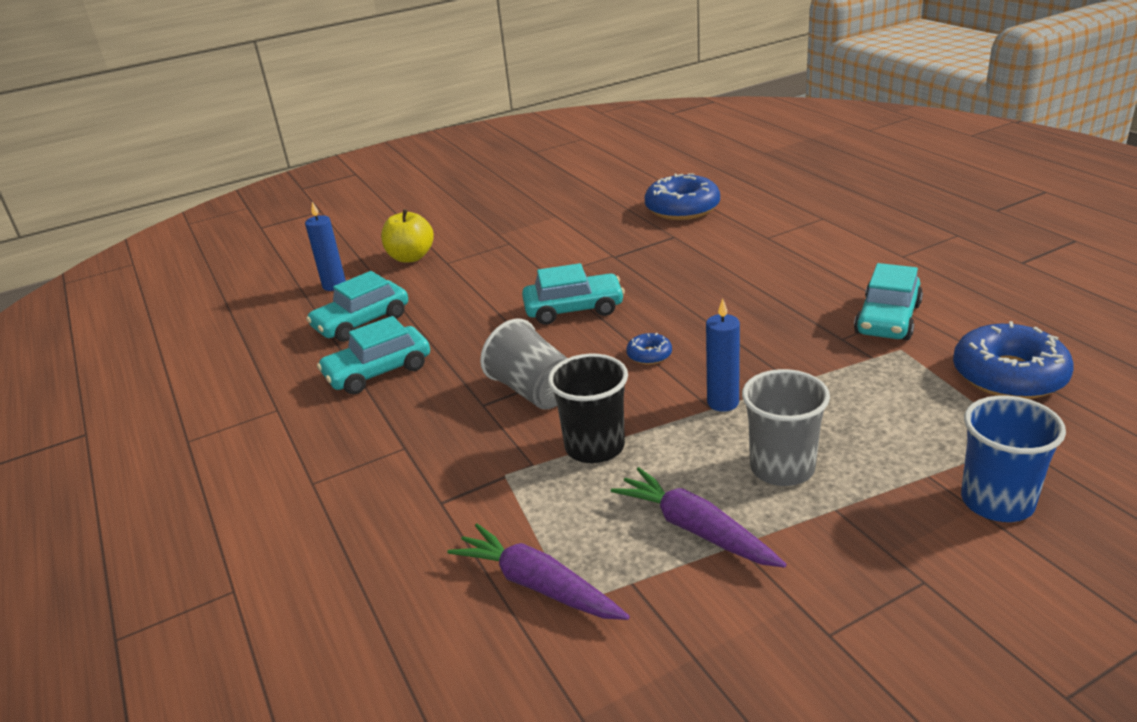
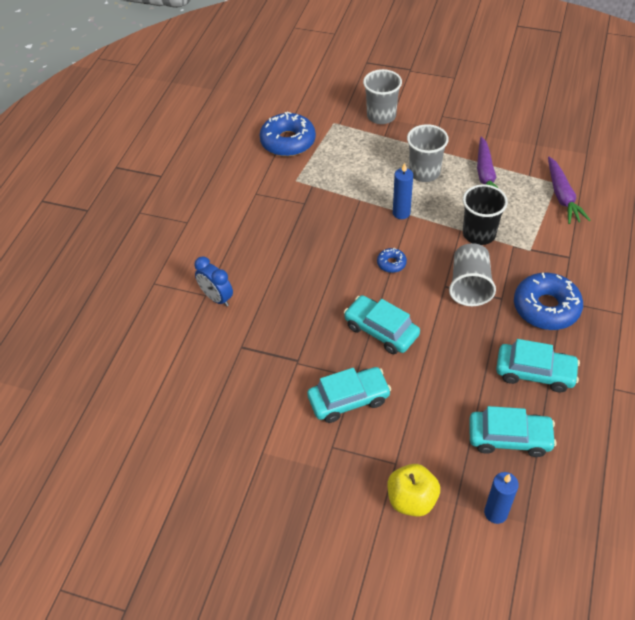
camera: 135 degrees left, 20 degrees up
(682, 208) = (189, 372): blue donut -> blue donut (546, 307)
(754, 241) = (217, 298): none -> blue clock
(887, 319) = (270, 196): turquoise car -> turquoise car (349, 399)
(997, 501) = (381, 116): blue cup -> grey cup

